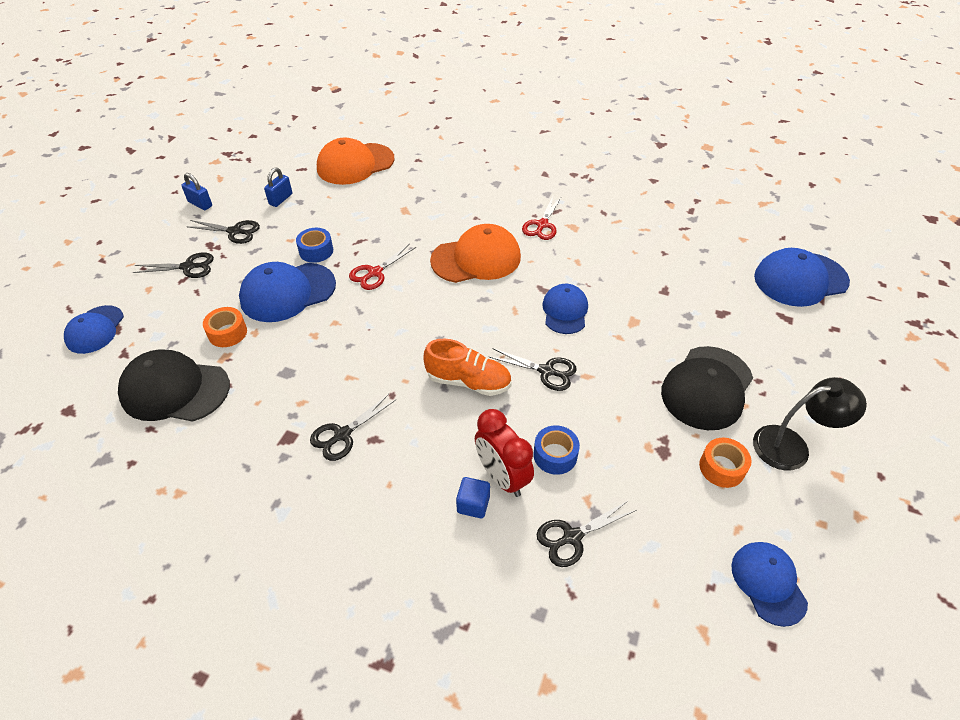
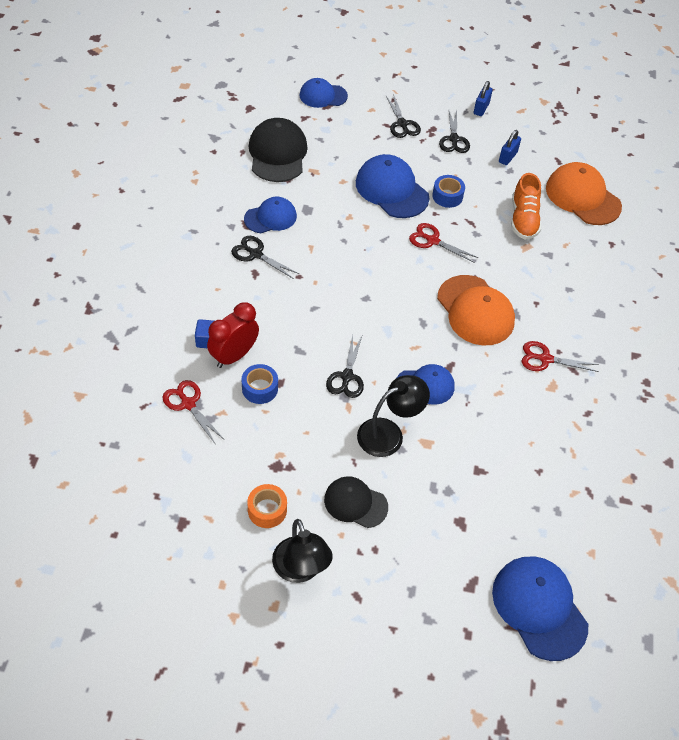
camera: 75 degrees right, 5 degrees up
(227, 333) = (338, 166): orange tape -> none
(281, 199) = (508, 157): blue padlock -> blue padlock turned 75 degrees counterclockwise
(468, 381) = (323, 323): orange shoe -> orange shoe (523, 219)
(572, 537) = (188, 404): black scissors -> red scissors
(622, 348) = (389, 433): none -> black lamp
(707, 388) = (355, 503): black cap -> black cap, size x0.63
(768, 583) = (163, 536): blue cap -> blue cap (270, 217)

